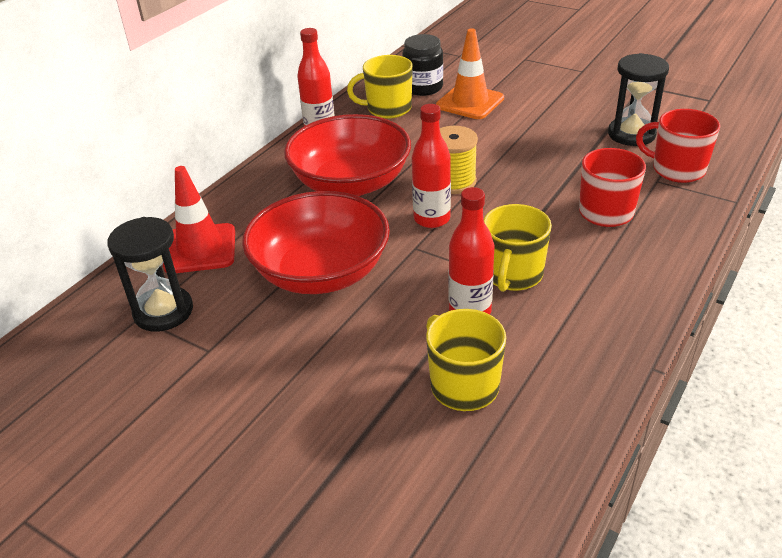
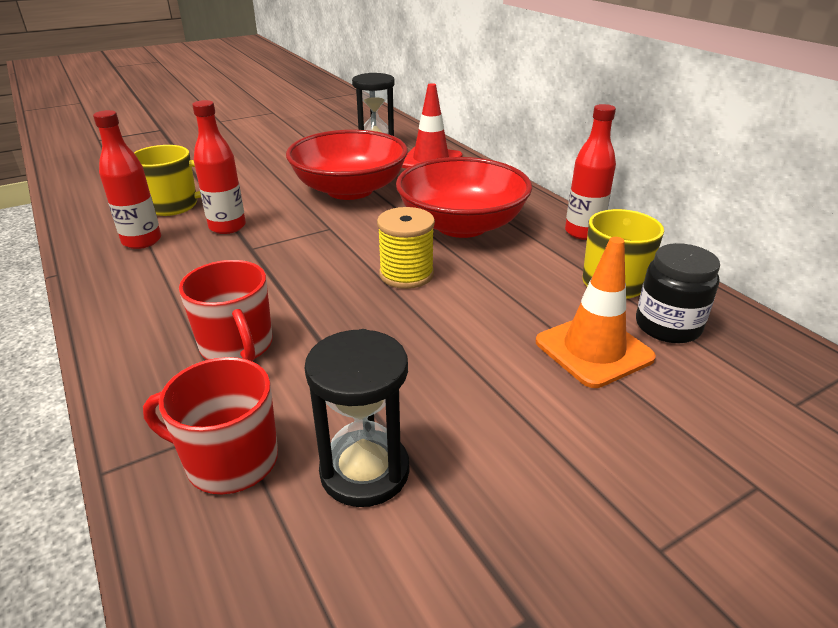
camera: 115 degrees right, 5 degrees down
(432, 219) = (358, 245): red bottle -> red bottle (142, 241)
(513, 275) = (235, 256): yellow mug -> none
(677, 169) = (230, 460): red mug -> red mug turned 135 degrees counterclockwise

